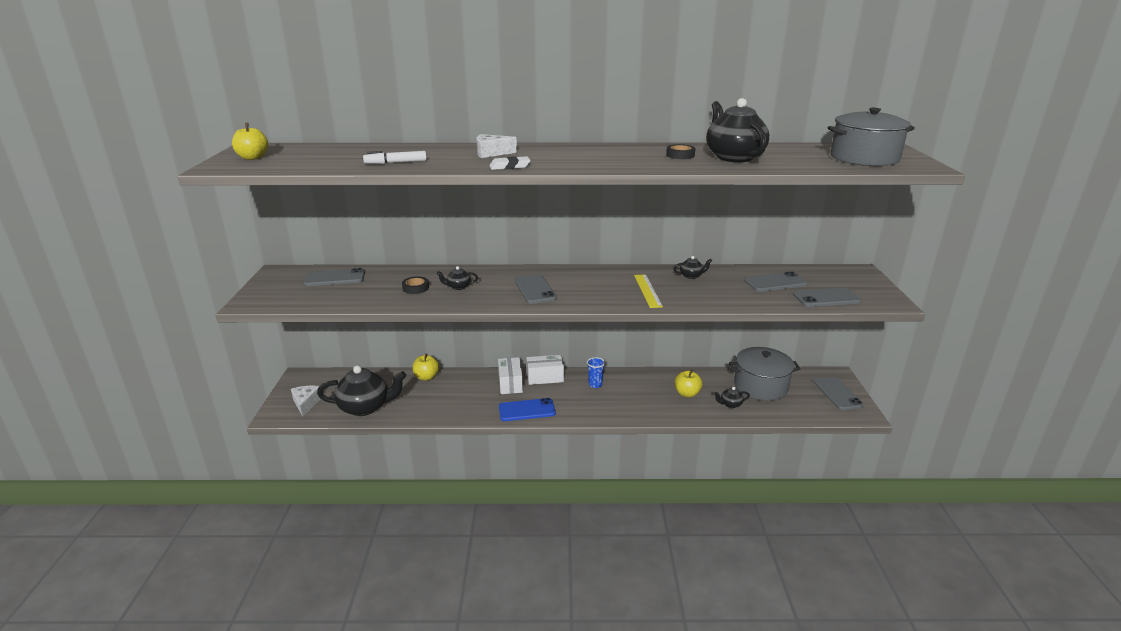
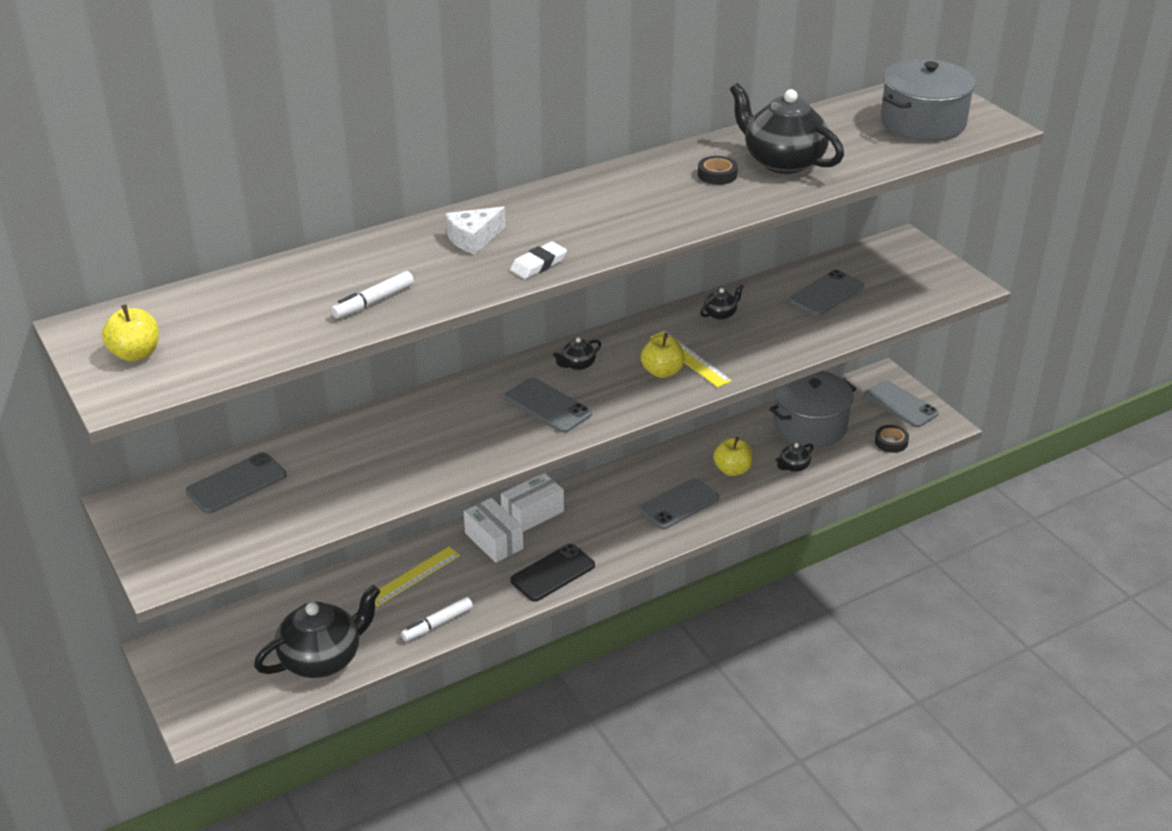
camera: 30 degrees left, 10 degrees up
(306, 403) = (224, 689): white cheese -> none
(415, 288) = (381, 460): black tape -> black tape (891, 442)
(426, 377) = (363, 577): yellow apple -> yellow apple (662, 372)
(439, 412) = (437, 624): none -> white marker
(451, 385) = (414, 576): none -> yellow ruler
(458, 287) = (439, 437): black teapot -> black teapot (577, 365)
(527, 410) = (553, 573): blue phone -> black phone
(595, 384) = (608, 499): blue cup -> none
(826, 298) = (898, 302): grey phone -> grey phone (679, 504)

